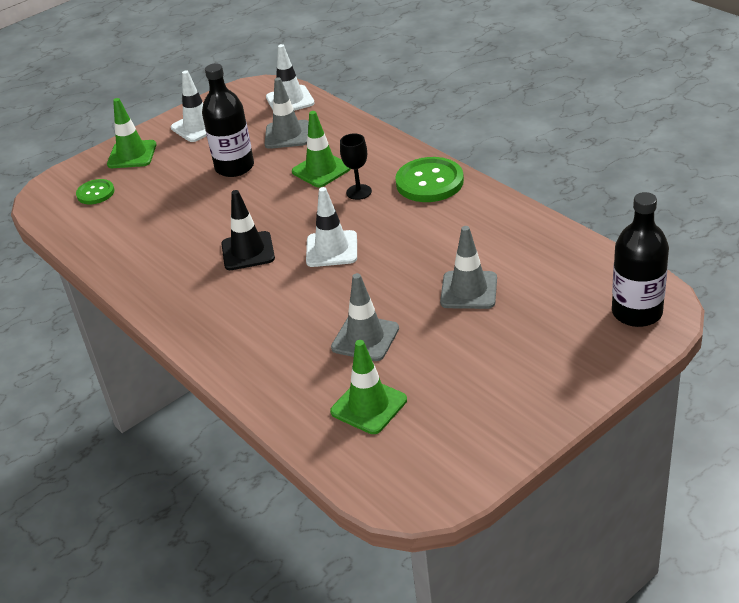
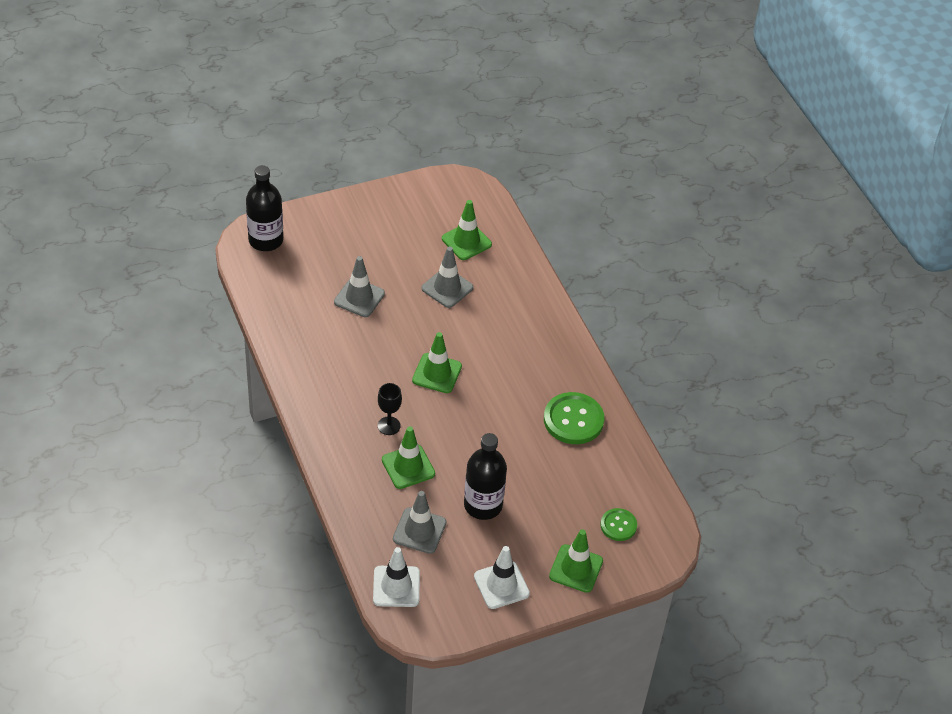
camera: 170 degrees left, 10 degrees up
(248, 251) = (502, 398): black traffic cone -> none
(332, 249) = (437, 373): white traffic cone -> green traffic cone
(429, 182) = (327, 412): green button -> green button (573, 420)

